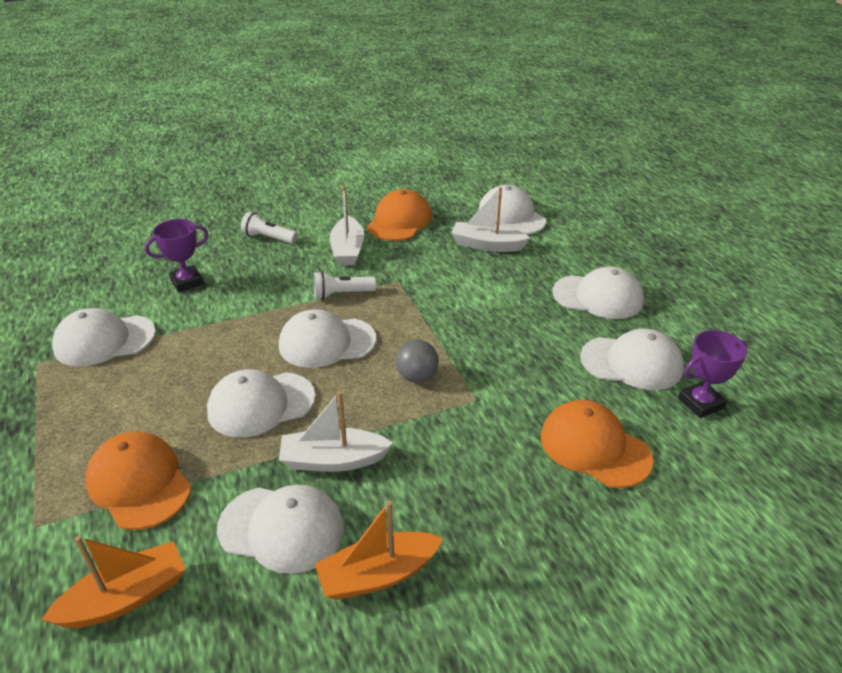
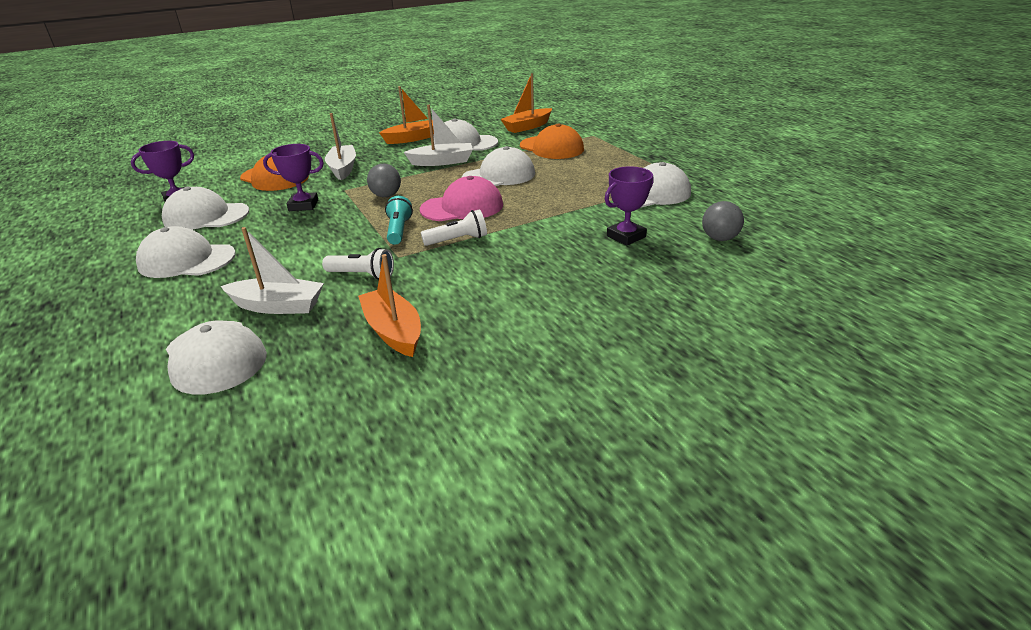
camera: 175 degrees right, 5 degrees down
(110, 271) = (719, 238): none -> grey ball
(269, 238) = (570, 289): white flashlight -> white flashlight (362, 275)
(327, 342) = (462, 207): white cap -> pink cap
(347, 250) = (462, 284): white boat -> white boat (343, 169)
(399, 221) = (393, 331): orange cap -> orange boat
(399, 313) = (398, 230): none -> turquoise flashlight
(519, 369) = (303, 205): none -> purple trophy

